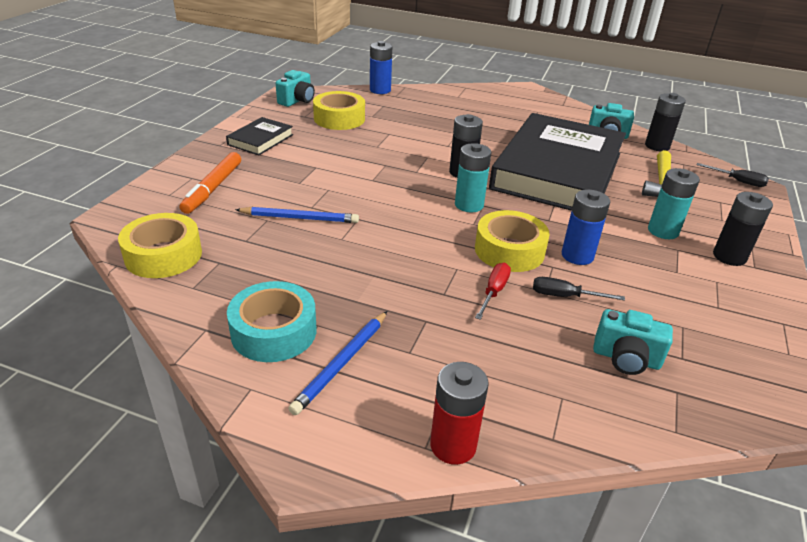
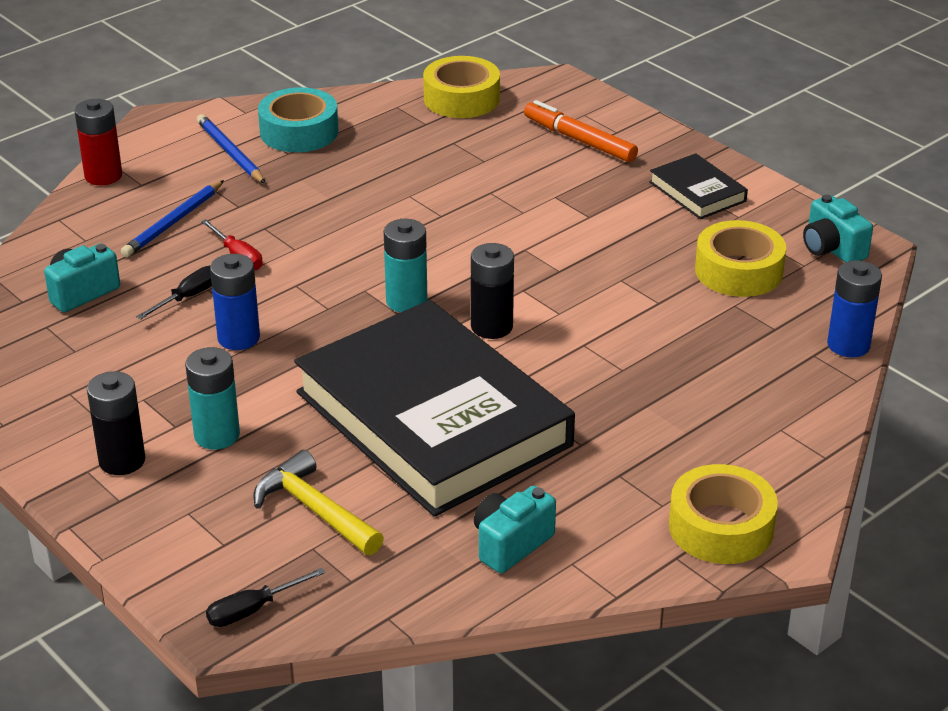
camera: 120 degrees right, 0 degrees up
(299, 218) = (471, 179): blue pencil -> blue pencil (173, 222)
(509, 250) = (292, 294): yellow tape -> yellow tape (721, 527)
(657, 146) = (430, 586): black battery -> none

